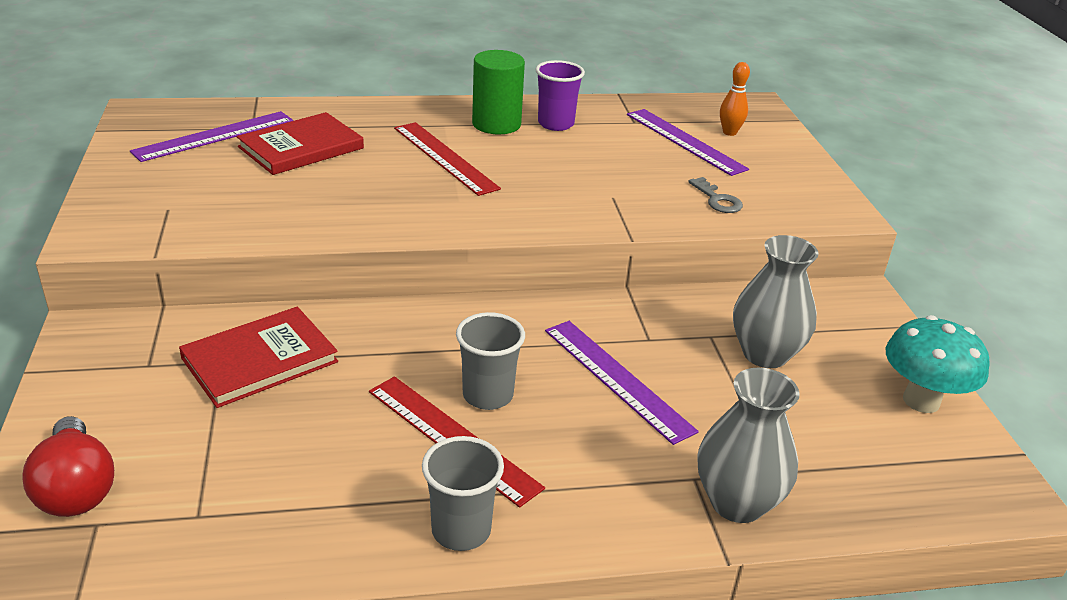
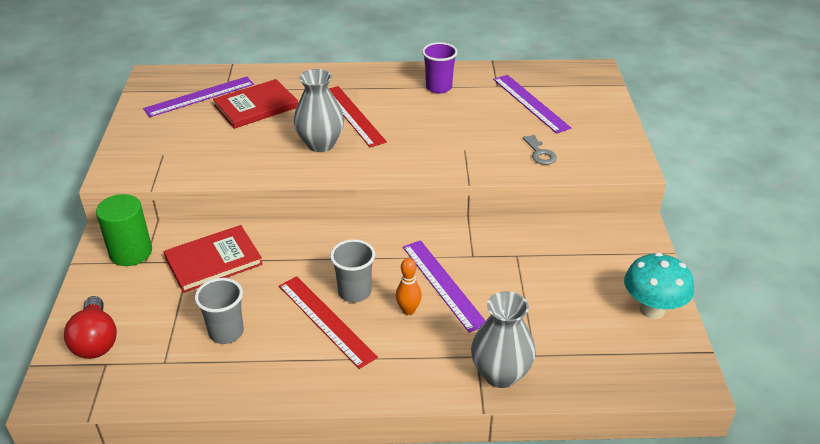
camera: 10 degrees right, 5 degrees up
(461, 530) = (320, 381): grey cup -> grey cup (226, 332)
(496, 124) = (395, 87): green cylinder -> green cylinder (131, 252)
(729, 132) = (567, 95): orange bowling pin -> orange bowling pin (408, 310)
(765, 354) = (551, 270): grey vase -> grey vase (320, 144)

